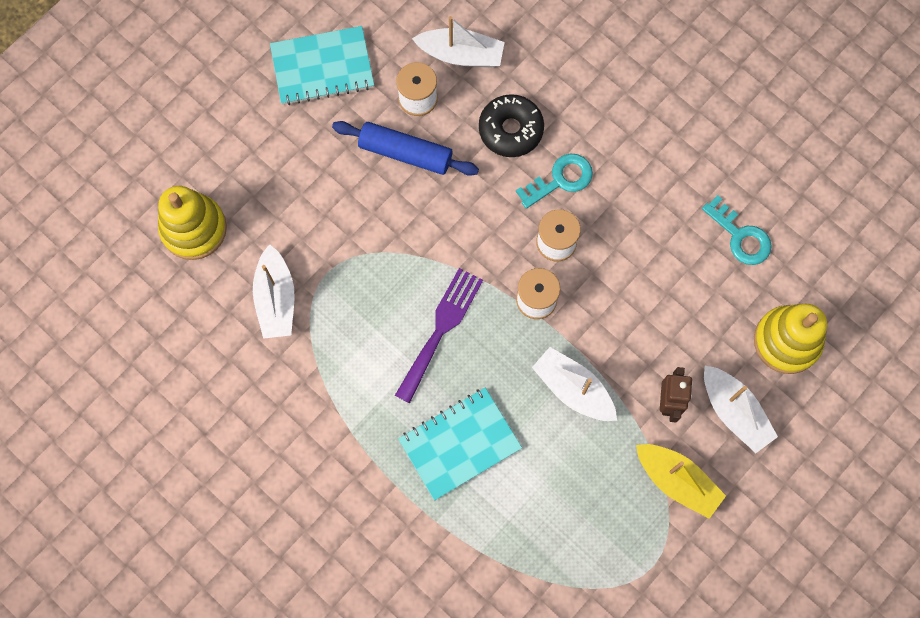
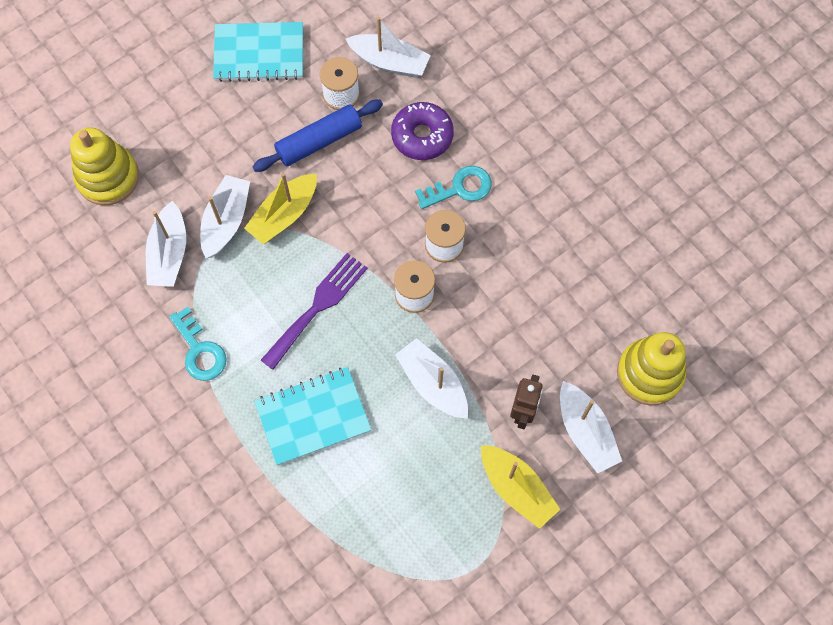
camera: 10 degrees right, 5 degrees down
(327, 255) = (226, 221): none -> white boat
(386, 238) = (284, 215): none -> yellow boat
(405, 153) = (319, 141): blue rolling pin -> blue rolling pin turned 60 degrees counterclockwise
(510, 130) = (422, 136): black donut -> purple donut
(740, 236) = (622, 268): turquoise key -> turquoise key (199, 350)

